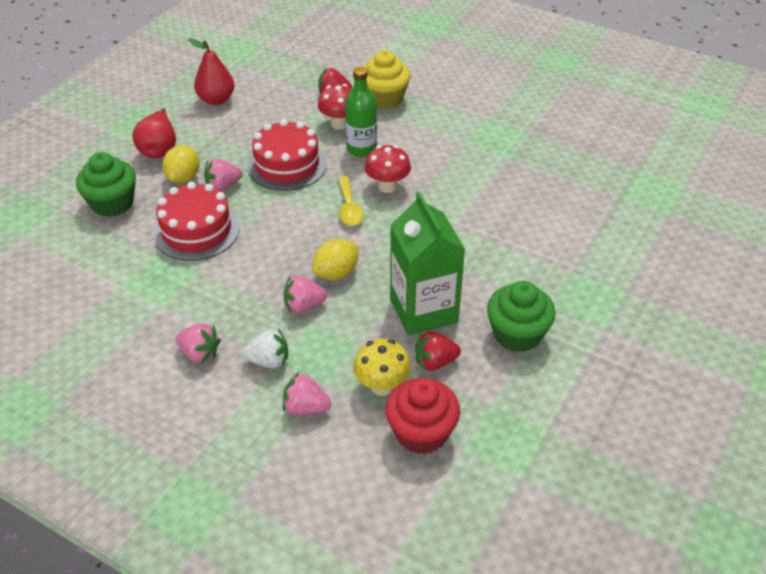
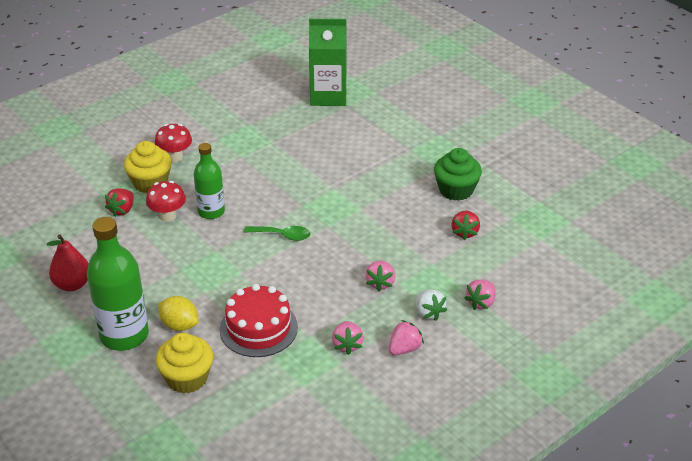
camera: 70 degrees left, 5 degrees down
(112, 203) = (187, 378): green cupcake -> yellow cupcake
(159, 149) = (124, 335): red pear -> green bottle
(223, 186) = (208, 302): pink strawberry -> pink strawberry (347, 345)
(268, 361) = (428, 312): white strawberry -> white strawberry turned 135 degrees clockwise
(287, 165) = (204, 258): red cake -> none
(336, 273) = (353, 259): yellow lemon -> none
(349, 208) = (282, 235): yellow spoon -> green spoon
(382, 386) = (476, 262): yellow mushroom -> none
(387, 186) = (268, 209): red mushroom -> red mushroom (175, 157)
(421, 432) = (522, 254): red cupcake -> none
(423, 310) = (414, 225): green carton -> green carton (328, 96)

